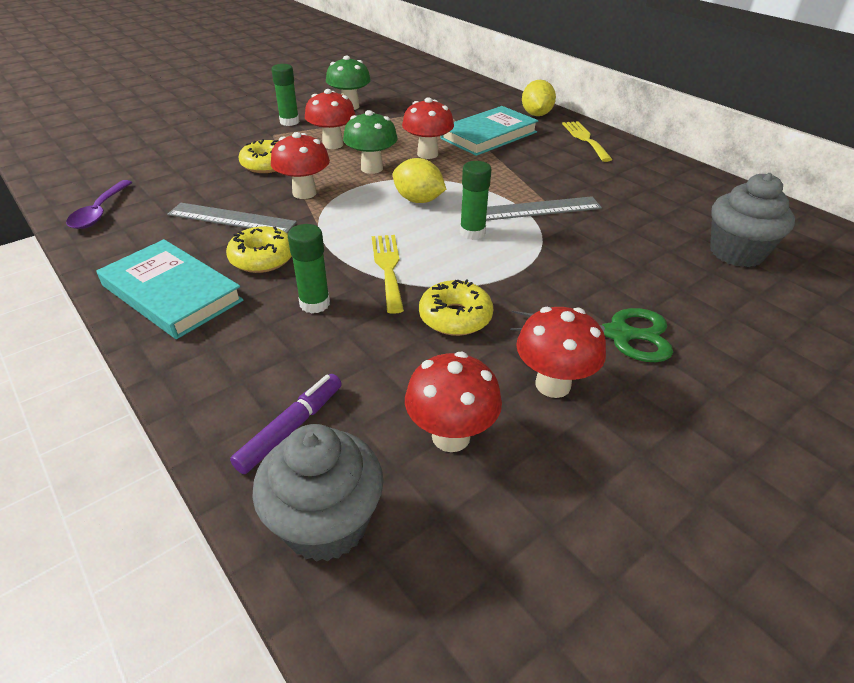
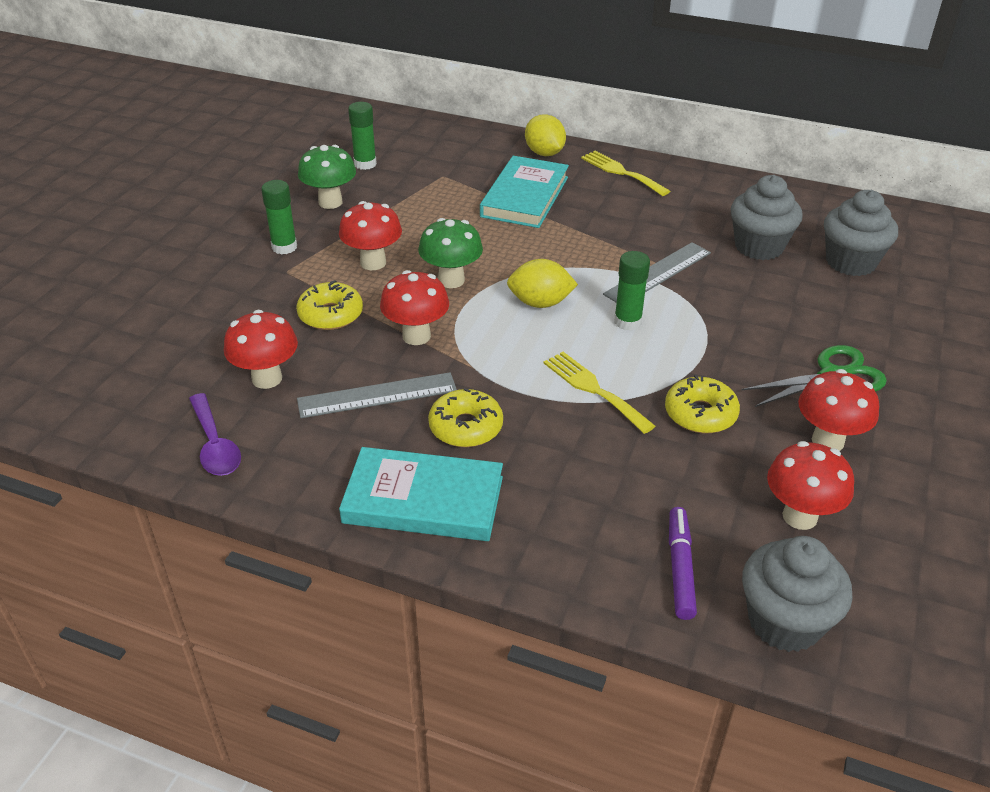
camera: 30 degrees left, 0 degrees up
(315, 304) = (570, 452): green glue stick -> green glue stick (365, 164)
(427, 154) = (488, 242): red mushroom -> red mushroom (267, 378)
(653, 216) = (759, 247): none -> grey cupcake

